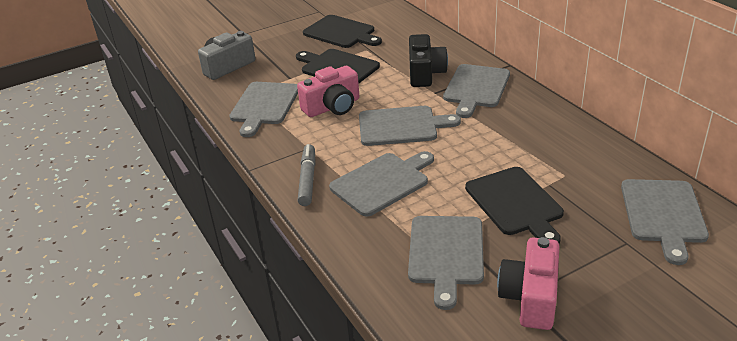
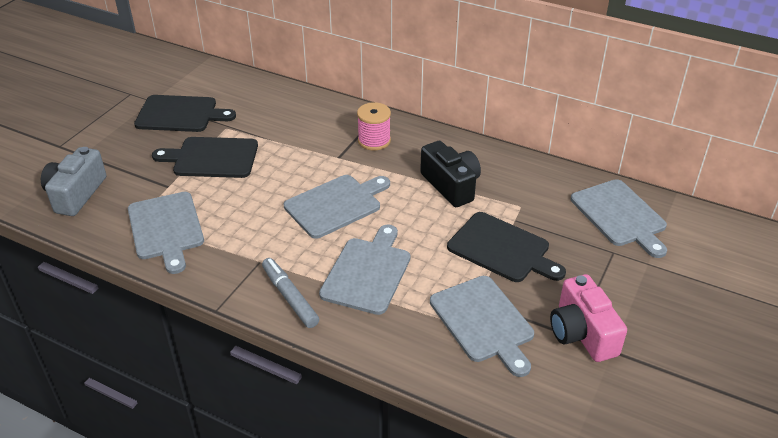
camera: 35 degrees left, 5 degrees up
(332, 107) = (246, 206): pink camera -> none
(425, 73) = (311, 138): black camera -> black camera (451, 185)
(476, 88) = (374, 141): grey cutting board -> pink spool

